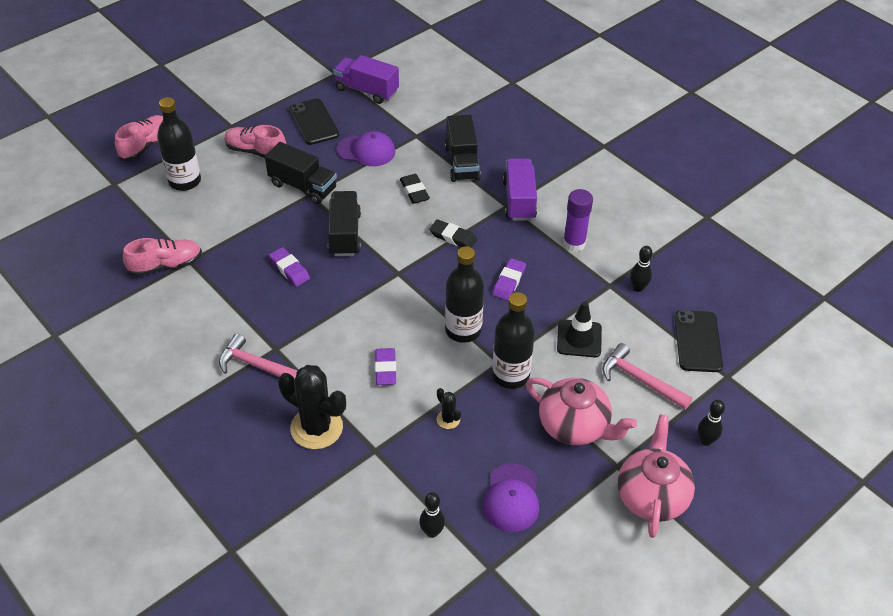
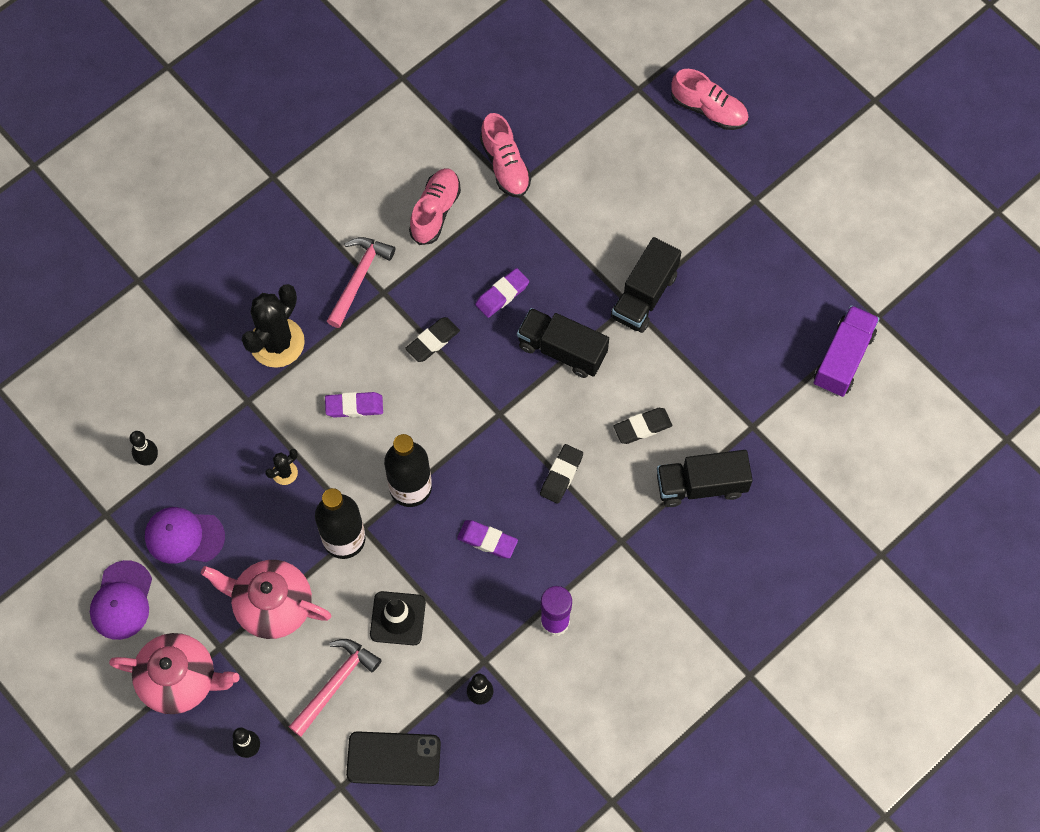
camera: 90 degrees right, 20 degrees up
(185, 181) = (646, 163): black bottle -> none
(256, 151) = (706, 235): pink shoe -> pink shoe (435, 211)
(313, 122) = (770, 297): black phone -> none
(328, 315) = (433, 341): none -> black eraser
(345, 234) = (562, 350): black truck -> black truck turned 150 degrees counterclockwise
(366, 151) = (717, 366): purple cap -> purple cap (122, 600)
(519, 200) = (632, 556): purple truck -> none
(575, 426) = (272, 605): pink teapot -> pink teapot turned 75 degrees clockwise

